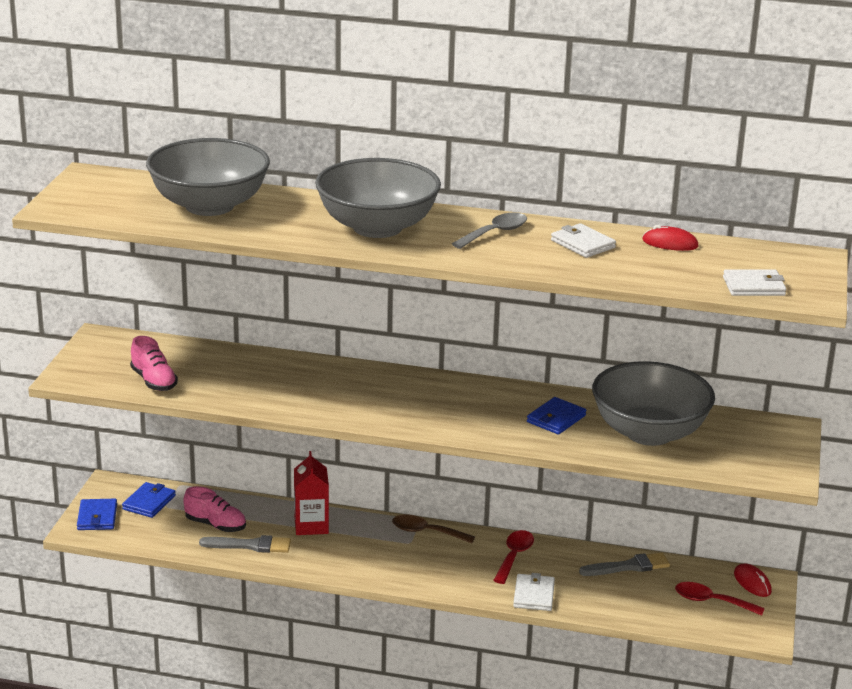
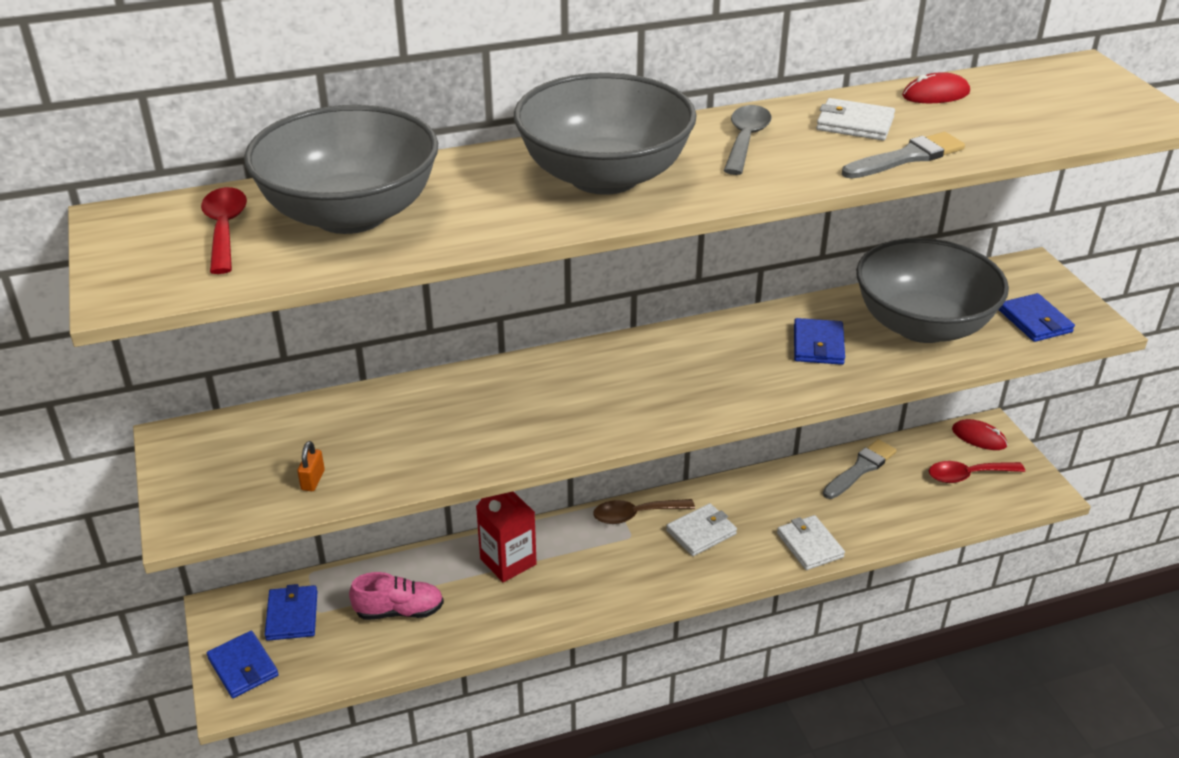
camera: 30 degrees left, 10 degrees up
(154, 381) = (313, 480): pink shoe -> orange padlock
(250, 545) = (463, 621): grey brush -> grey brush (906, 157)
(514, 556) = (747, 505): red spoon -> red spoon (225, 229)
(741, 458) = (1035, 321): none -> blue wallet
(754, 286) = (1088, 120): white wallet -> white wallet (701, 532)

